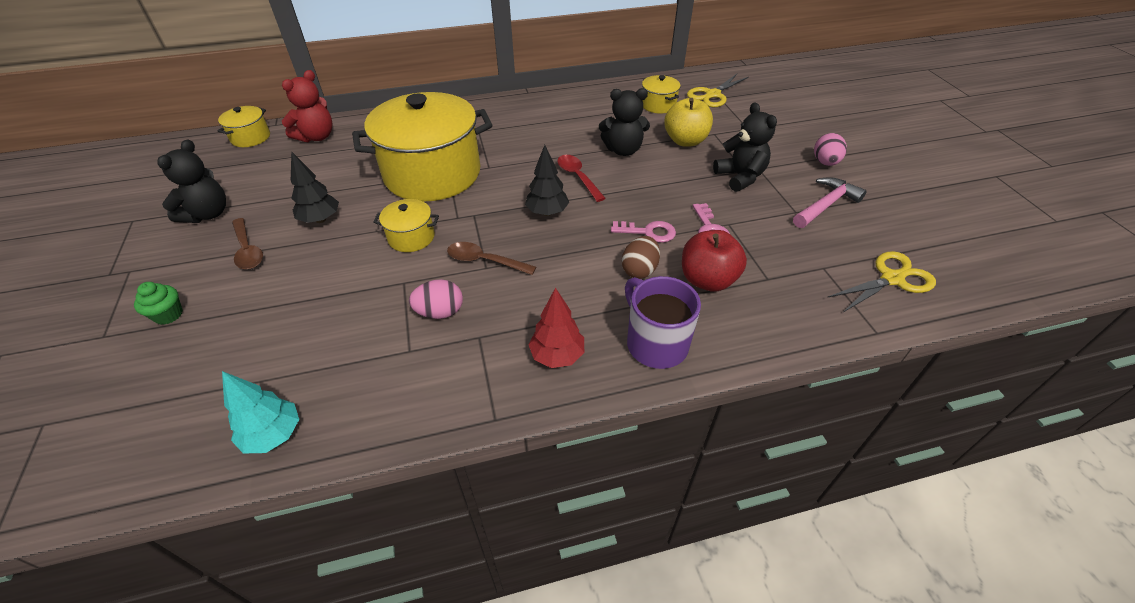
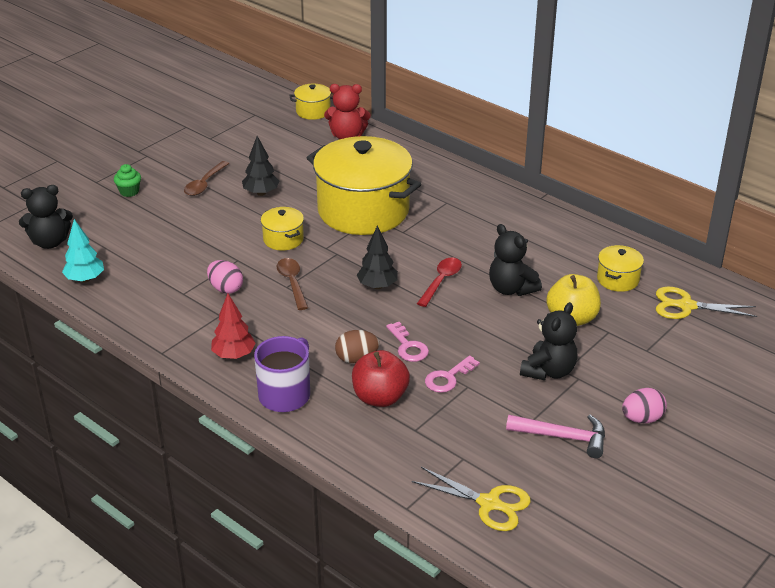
camera: 55 degrees right, 10 degrees down
(208, 214) = (220, 148): black teddy bear -> black teddy bear (50, 242)

